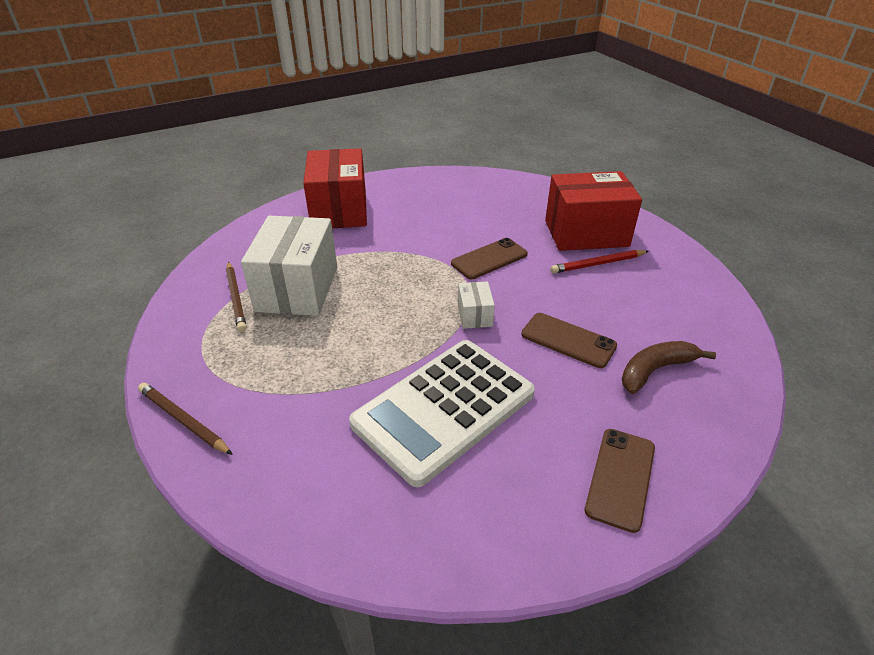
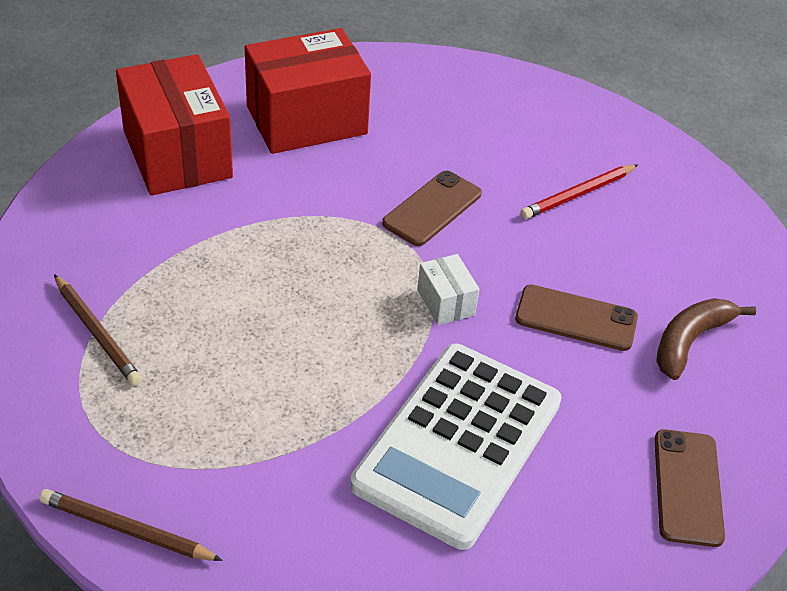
camera: 20 degrees left, 5 degrees up
(297, 288) = (181, 302): white box -> none
(586, 233) = (548, 145): red box -> red box (306, 120)

